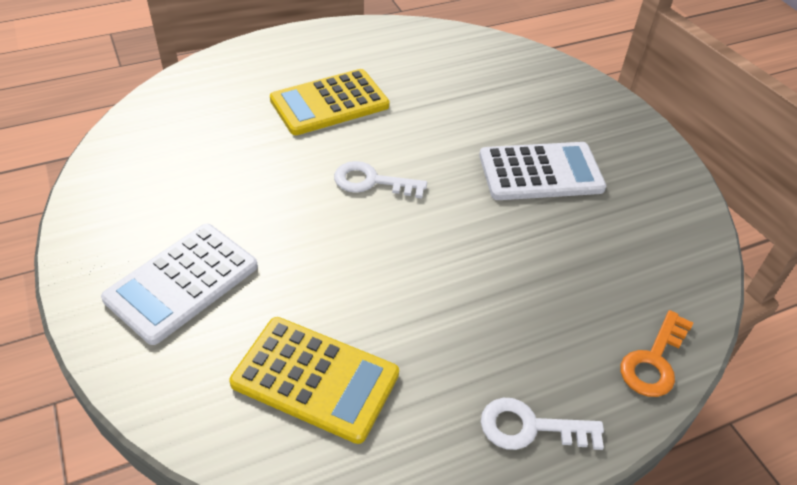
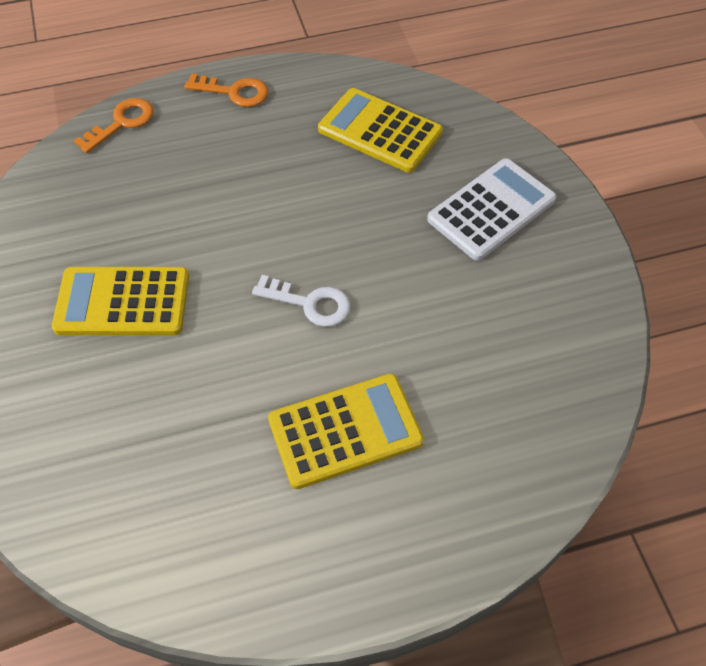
camera: 170 degrees left, 10 degrees up
(531, 427) = (233, 92): white key -> orange key
(540, 172) = (122, 302): white calculator -> yellow calculator

